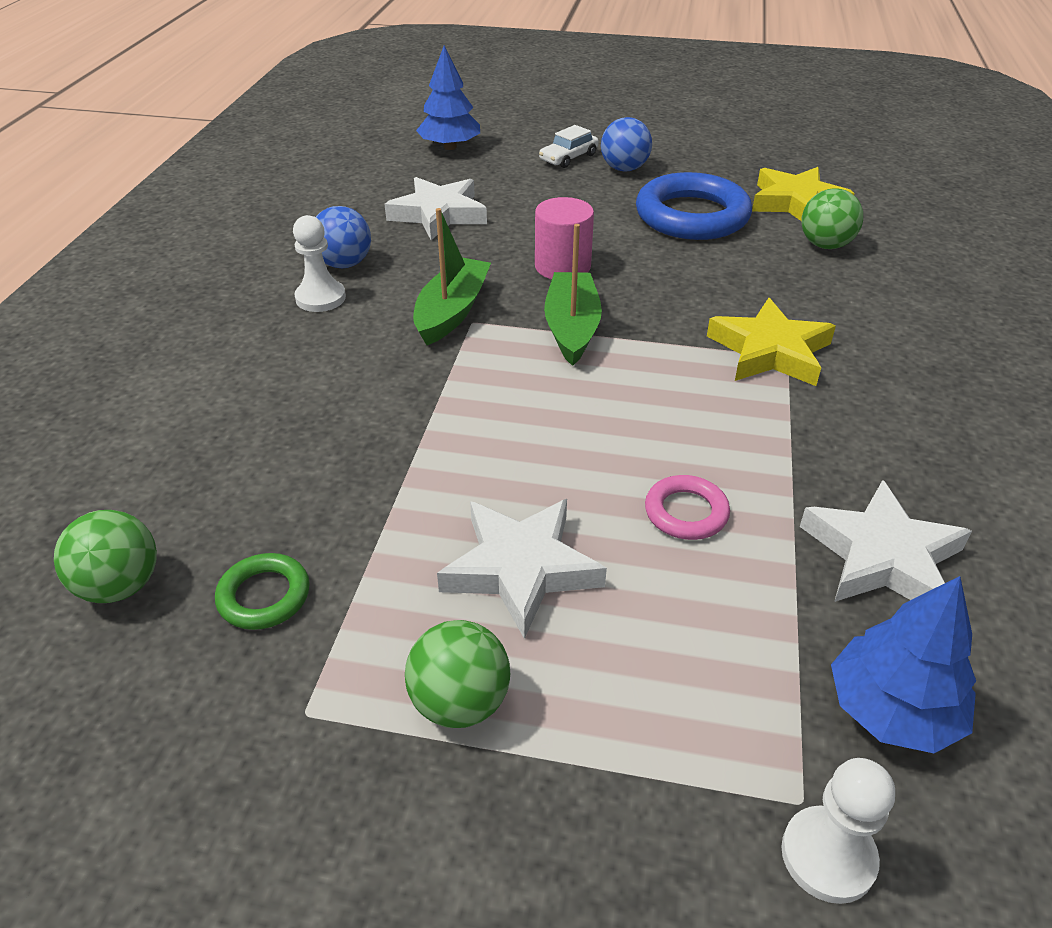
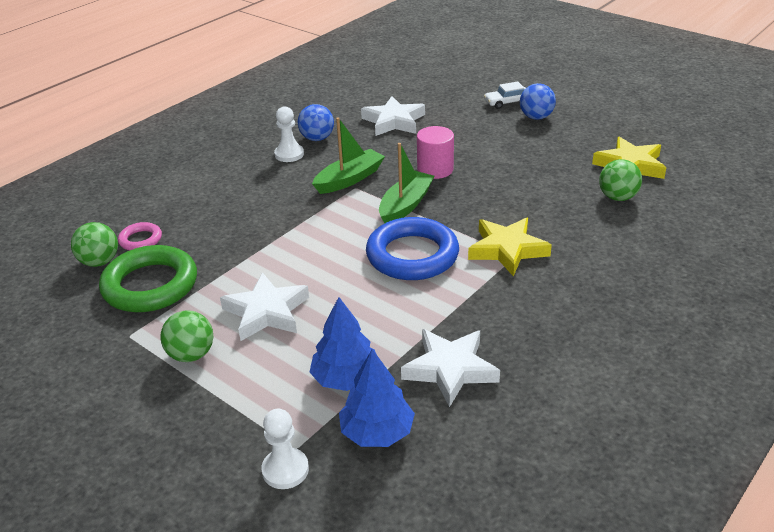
camera: 30 degrees right, 5 degrees down
(264, 596) = (150, 285): green ring -> green ring, size x2.07
(450, 147) = (439, 80): blue tree -> blue tree (346, 378)
(686, 512) = (370, 315): pink ring -> pink ring (140, 240)
(692, 216) = (548, 158): blue ring -> blue ring (412, 255)

